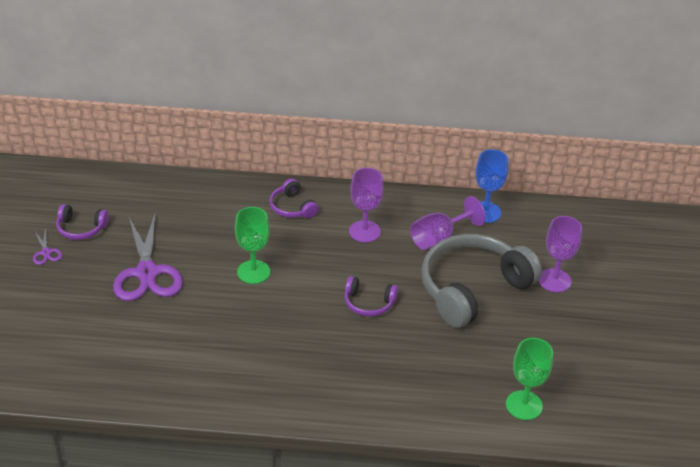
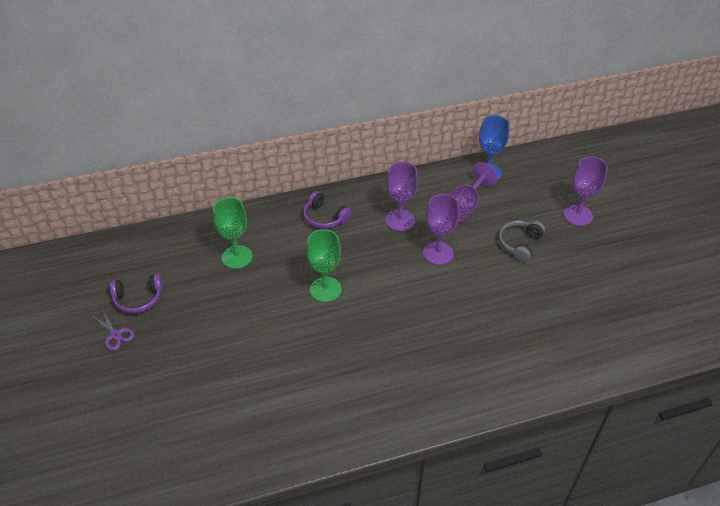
camera: 20 degrees left, 5 degrees up
(147, 273) = (227, 323): purple scissors -> none
(368, 303) = (443, 285): purple headphones -> none
(383, 273) = (438, 253): none -> purple goblet
(472, 289) = (519, 244): grey headphones -> grey headphones, size x0.46
(524, 405) = (625, 335): green goblet -> green goblet (237, 257)

